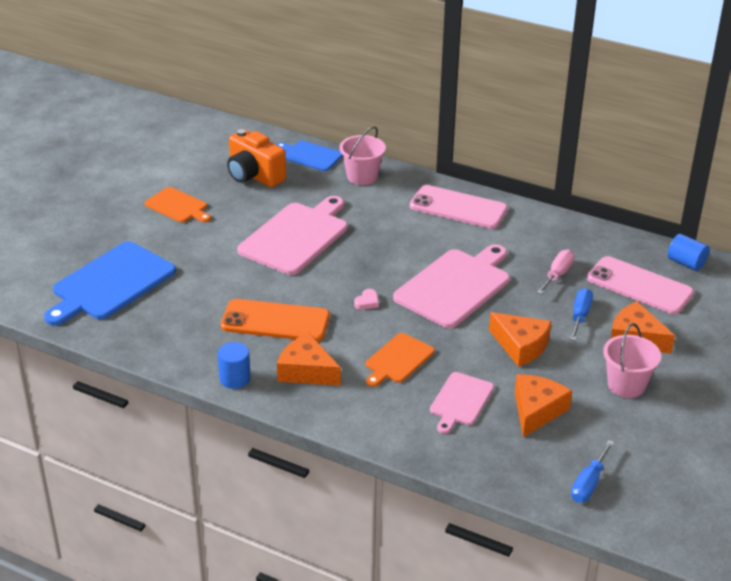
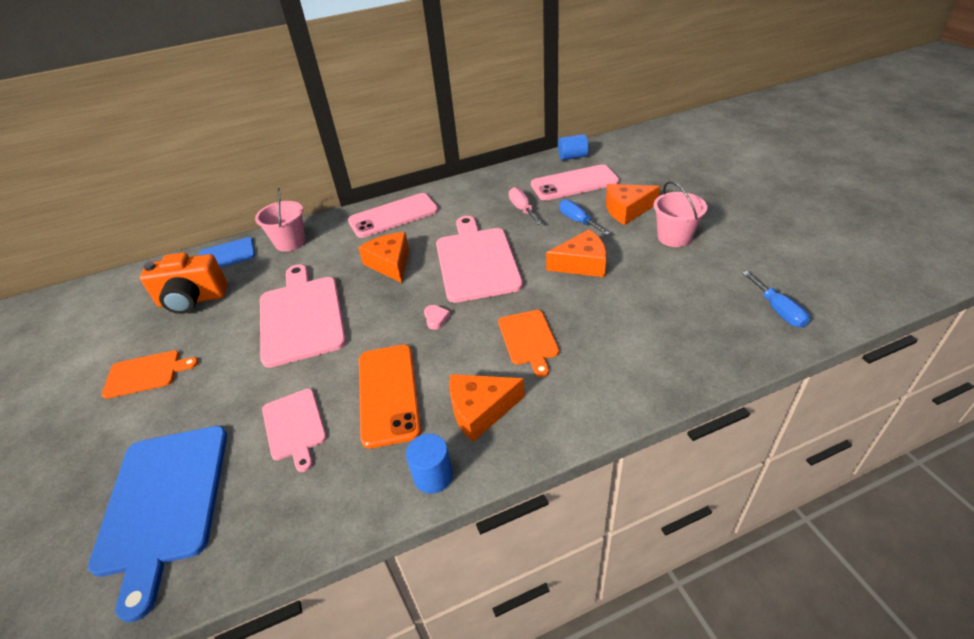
camera: 45 degrees left, 5 degrees up
(275, 321) = (388, 394): orange phone -> orange phone turned 60 degrees counterclockwise
(460, 401) = (617, 329): pink cutting board -> pink cutting board (294, 426)
(536, 411) = (666, 294): orange cheese -> orange cheese (390, 263)

